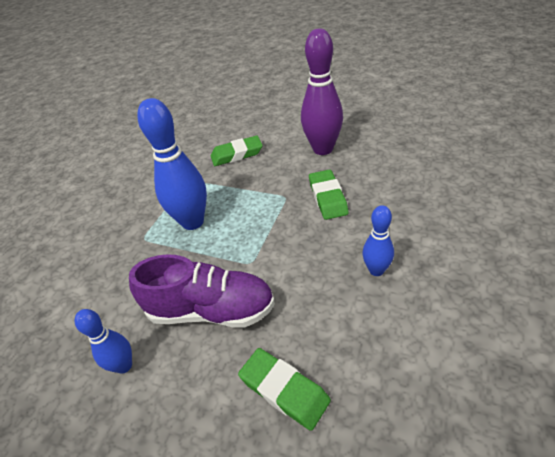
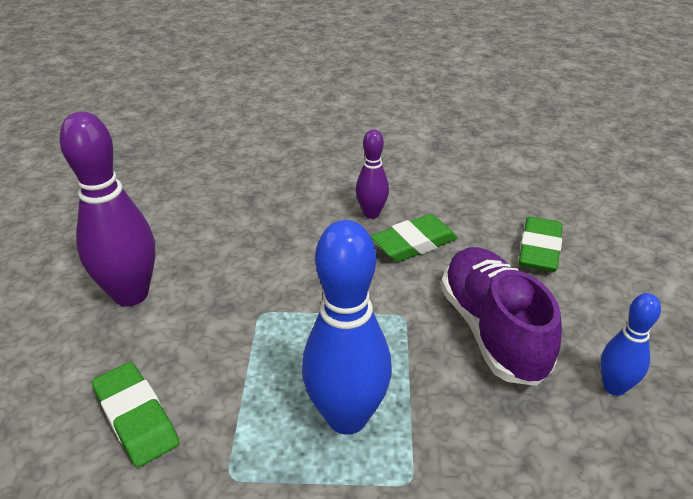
camera: 115 degrees left, 5 degrees down
(327, 197) = (256, 268): green eraser -> green eraser (414, 243)
(376, 270) = (371, 213): blue bowling pin -> purple bowling pin

